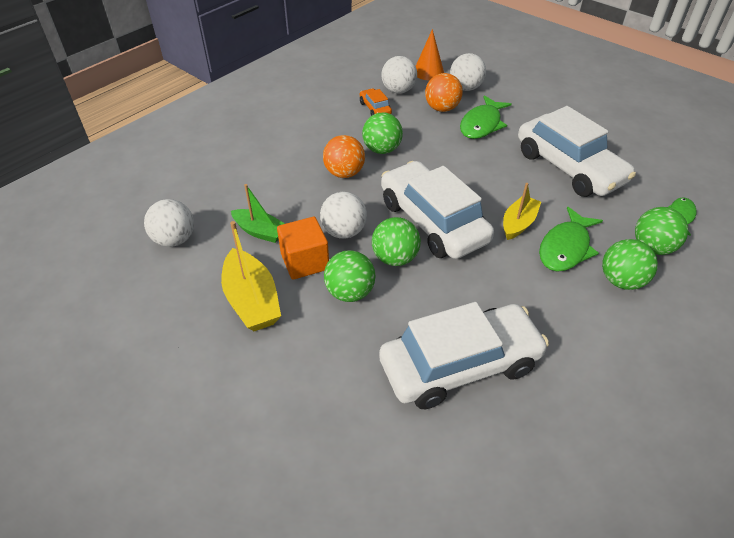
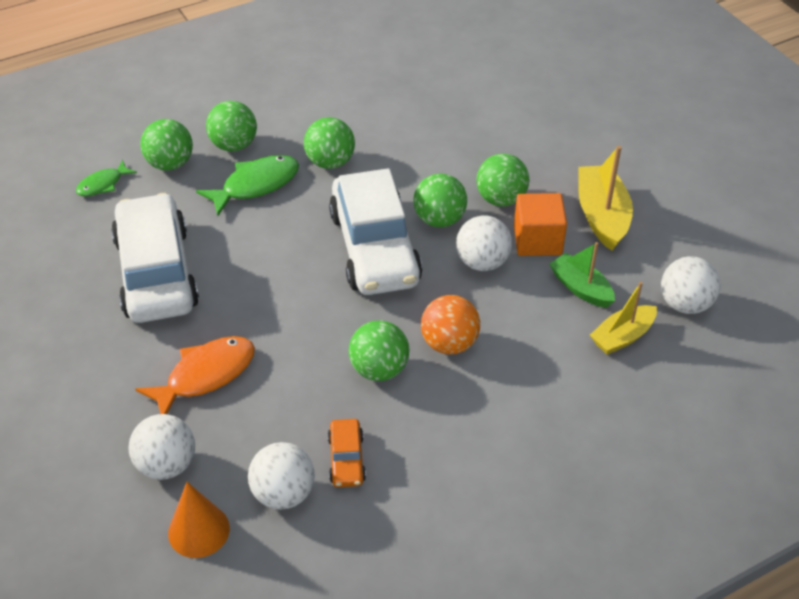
camera: 160 degrees left, 0 degrees up
(442, 108) = (240, 427): orange ball -> none
(460, 365) = (430, 123): white car -> none
(482, 124) = (205, 375): green fish -> orange fish
(518, 223) = (281, 221): yellow boat -> yellow boat (622, 337)
(523, 288) = (330, 162): none -> green ball

